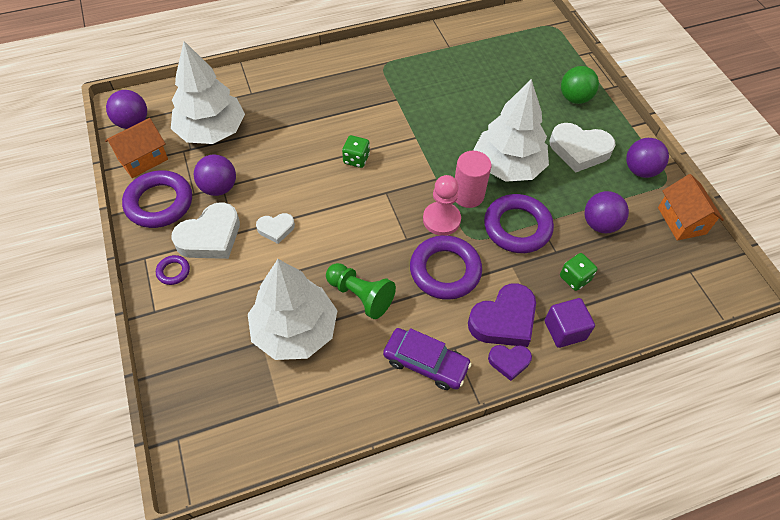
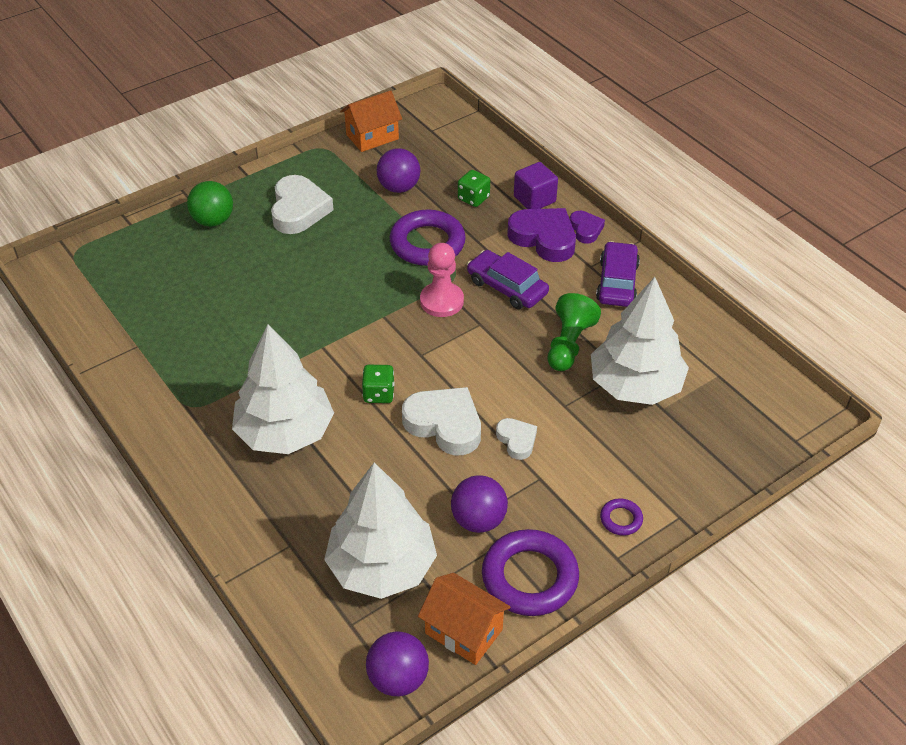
camera: 105 degrees left, 10 degrees down
(210, 237) = (556, 501): white heart -> white heart (444, 424)
(445, 270) = (507, 287): purple ring -> purple car
(468, 195) = (398, 286): pink cylinder -> none
(508, 166) = (342, 261): white tree -> white tree (285, 432)
(640, 170) = (314, 165): purple ball -> none

